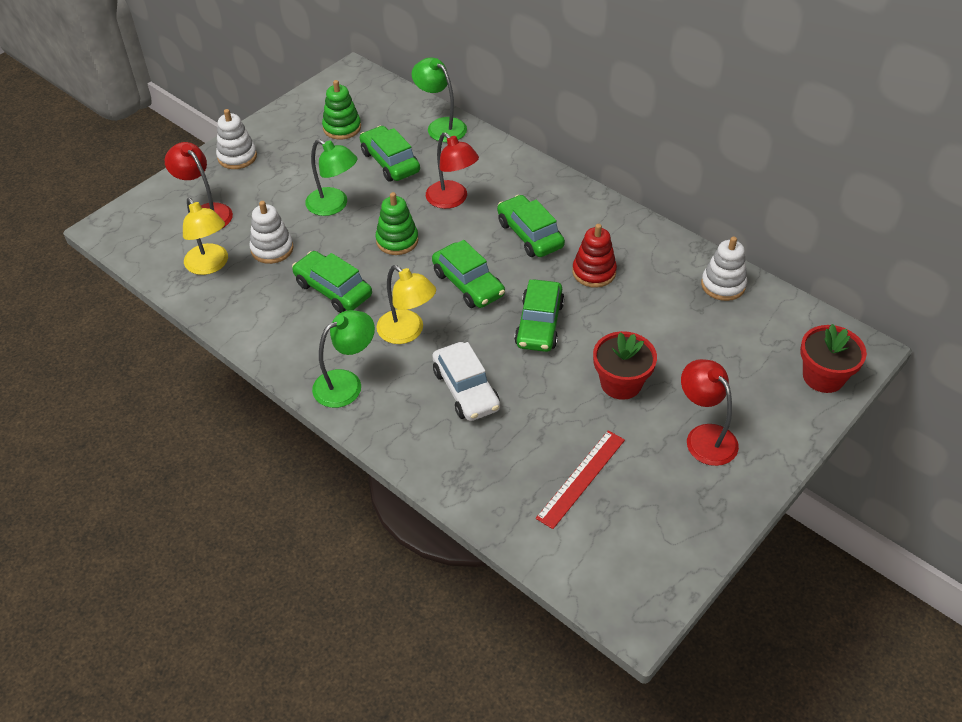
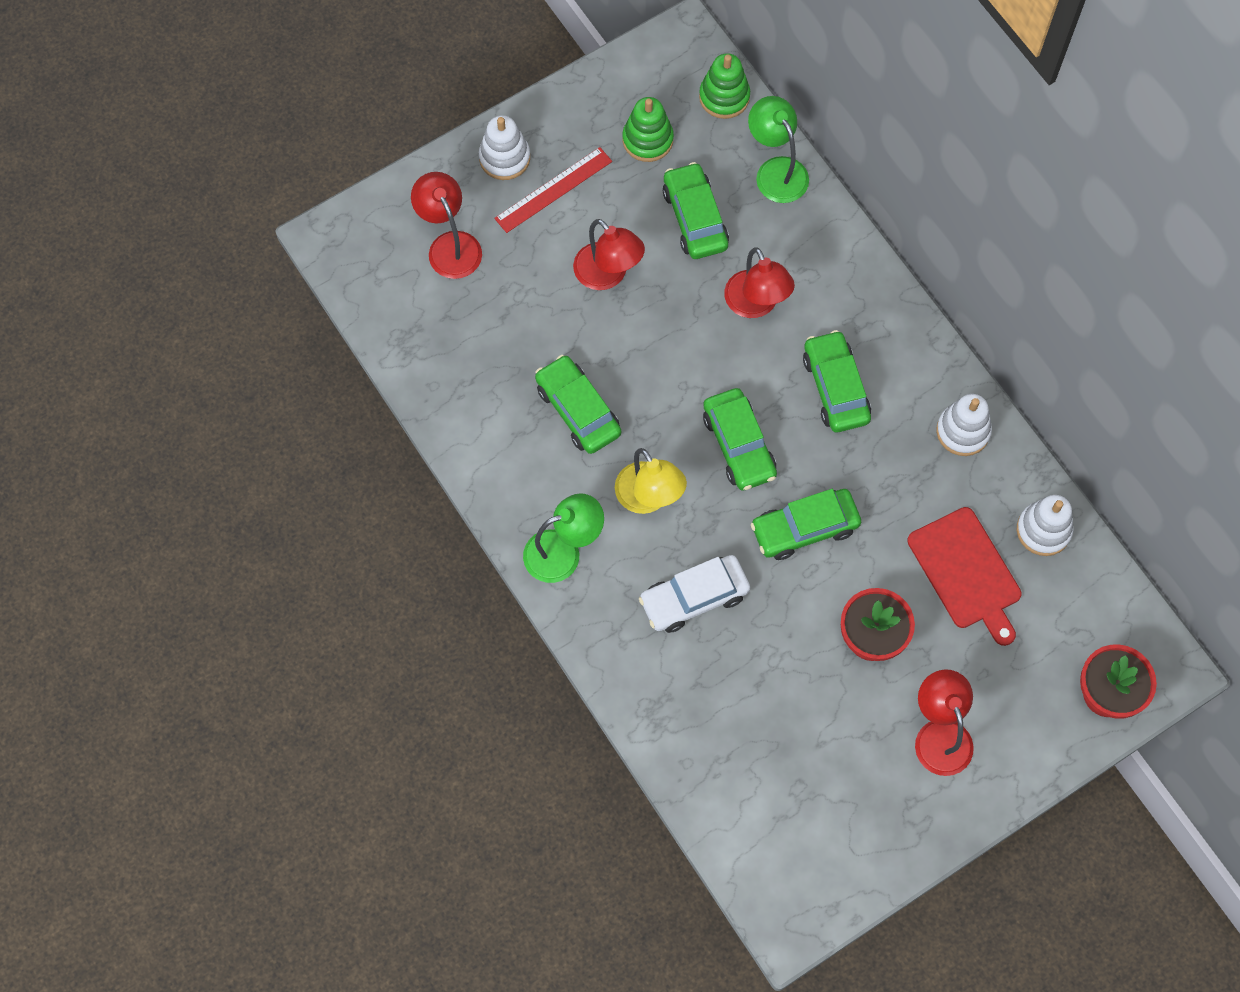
camera: 15 degrees right, 20 degrees up
(210, 265) = (441, 333): yellow lamp -> none
(272, 249) = (519, 326): white stacking toy -> white stacking toy (963, 431)
(334, 205) = (608, 275): green lamp -> red lamp
(397, 240) = (671, 354): green stacking toy -> green stacking toy (724, 97)
(466, 390) = (694, 597): white car -> white car turned 75 degrees clockwise
(539, 324) = (804, 528): green car -> green car turned 45 degrees clockwise
(581, 478) = (786, 748): red ruler -> red ruler (553, 190)
(594, 272) = (894, 468): red stacking toy -> none
(677, 324) = (966, 572): none -> red cutting board

